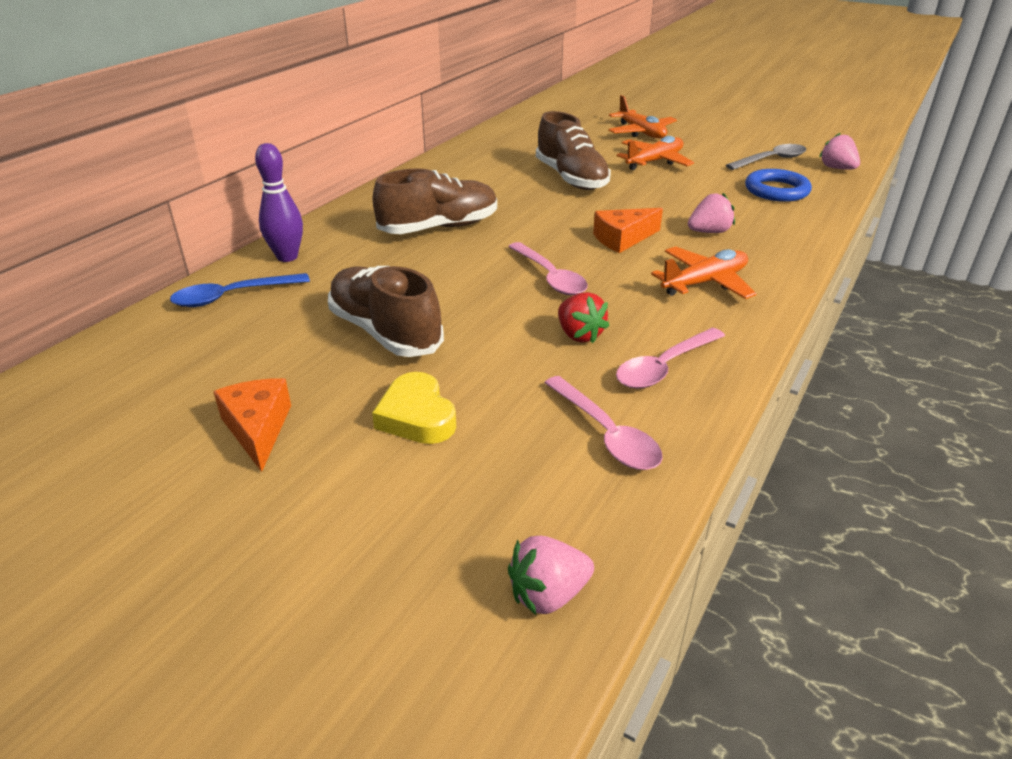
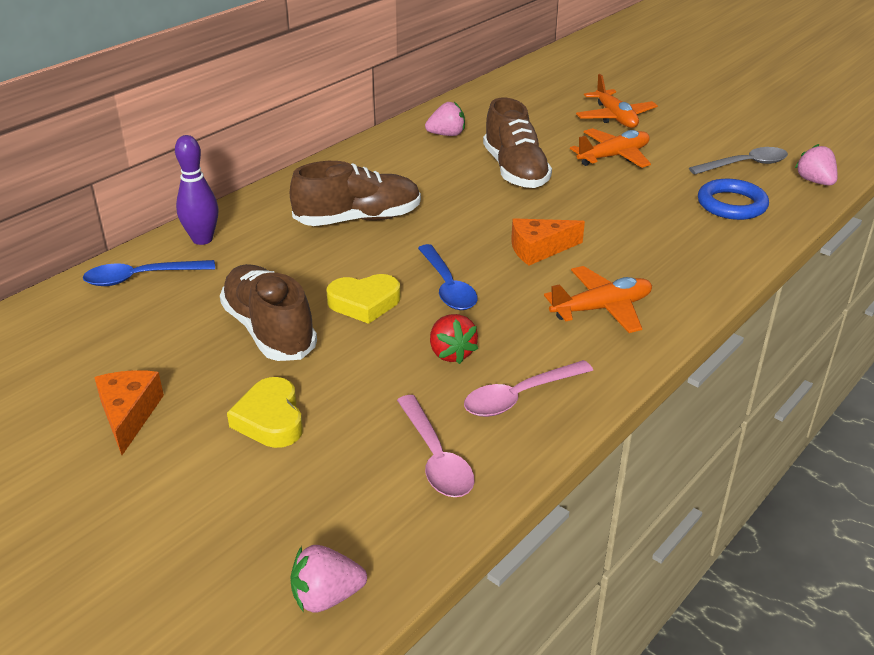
camera: 10 degrees right, 0 degrees up
(474, 298) = (364, 303): none -> yellow heart
(550, 277) = (448, 286): pink spoon -> blue spoon
(709, 232) = (633, 249): pink strawberry -> pink strawberry (446, 135)

